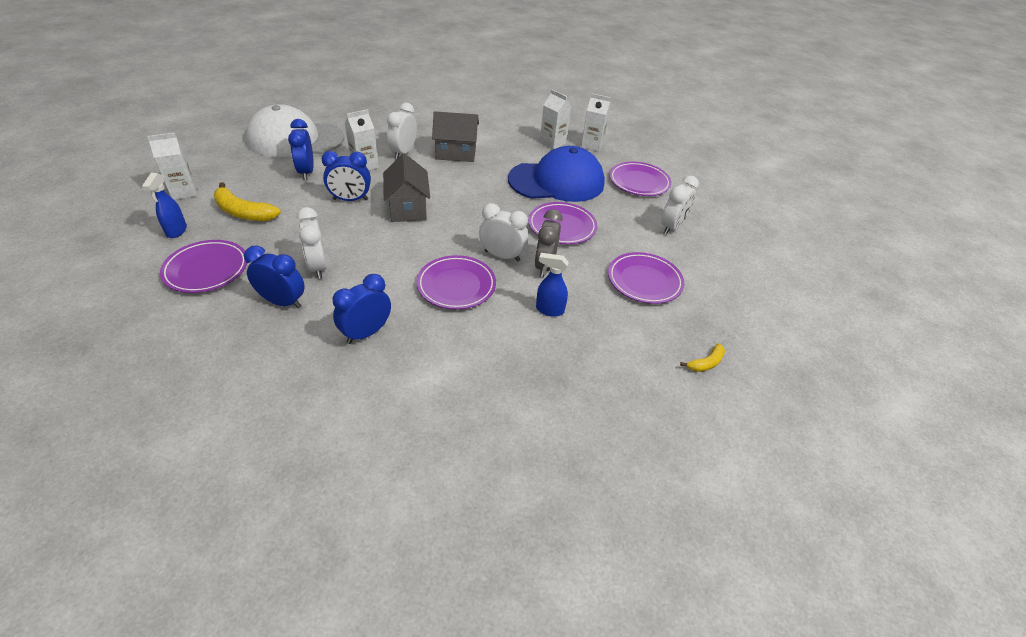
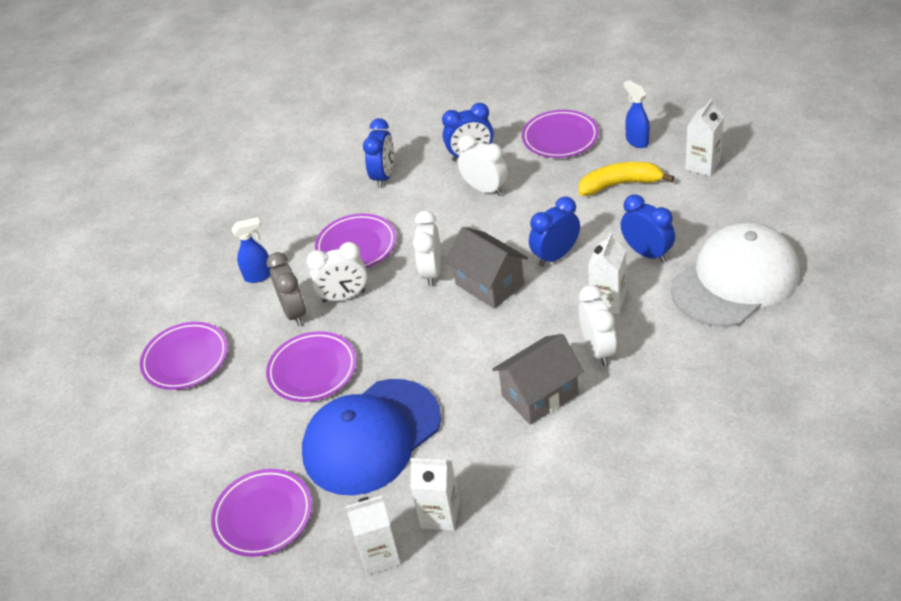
camera: 155 degrees right, 0 degrees up
(672, 227) = (184, 457): white clock -> white clock (431, 272)
(706, 363) = (99, 313): yellow banana -> none

